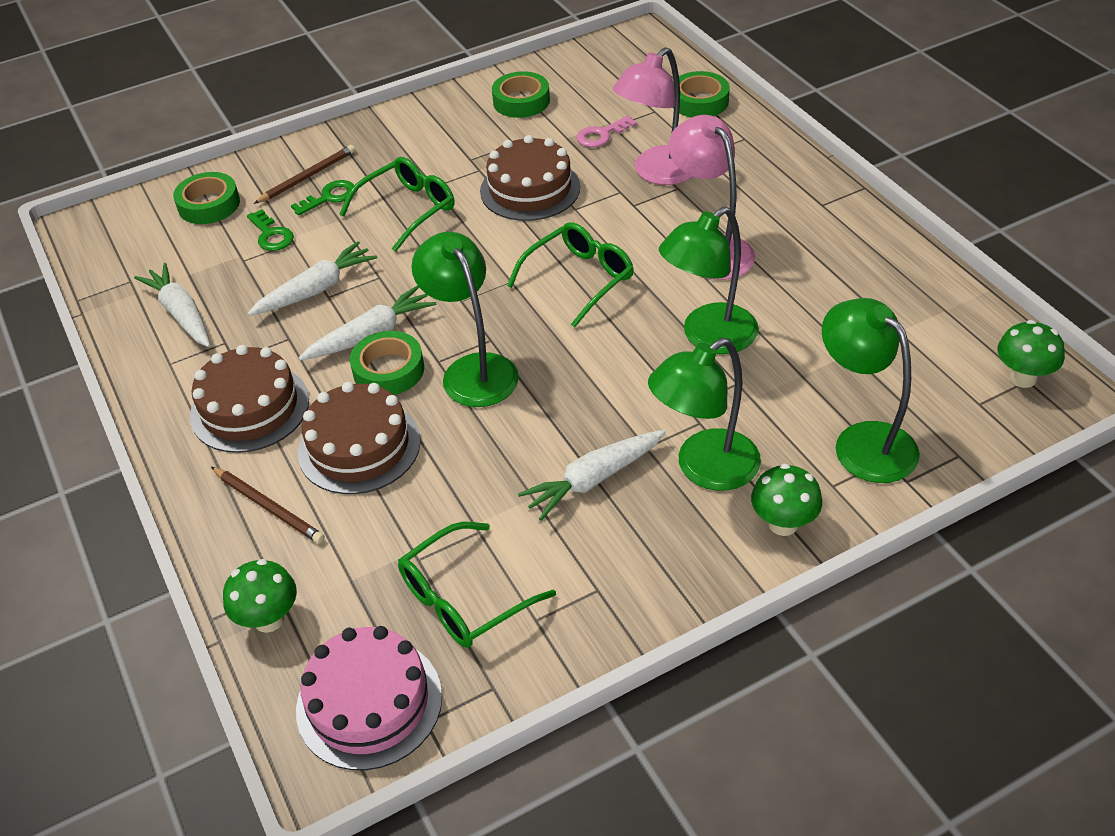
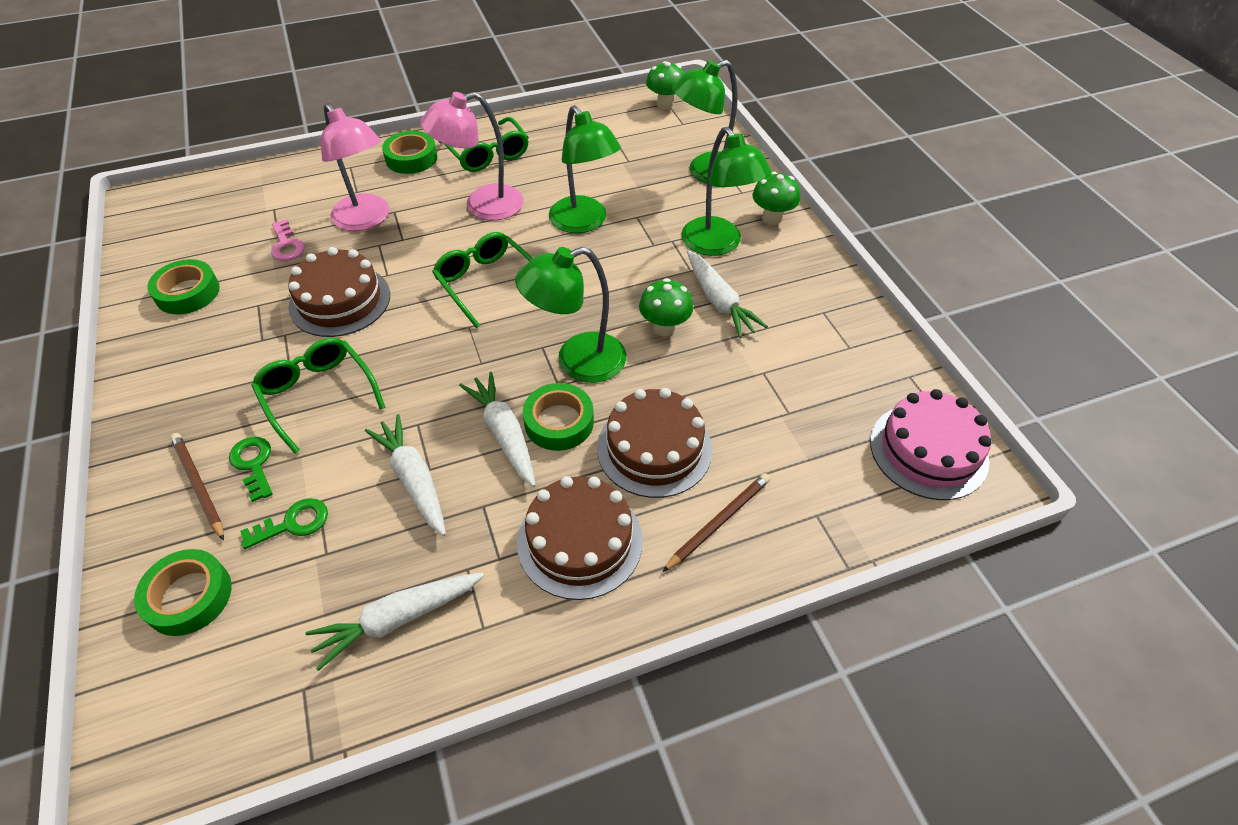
camera: 85 degrees left, 5 degrees up
(269, 619) = (849, 520): green mushroom -> green mushroom (664, 327)
(464, 598) = (829, 386): green glasses -> green glasses (488, 154)
(699, 101) = (279, 181): green tape -> green tape (411, 158)

